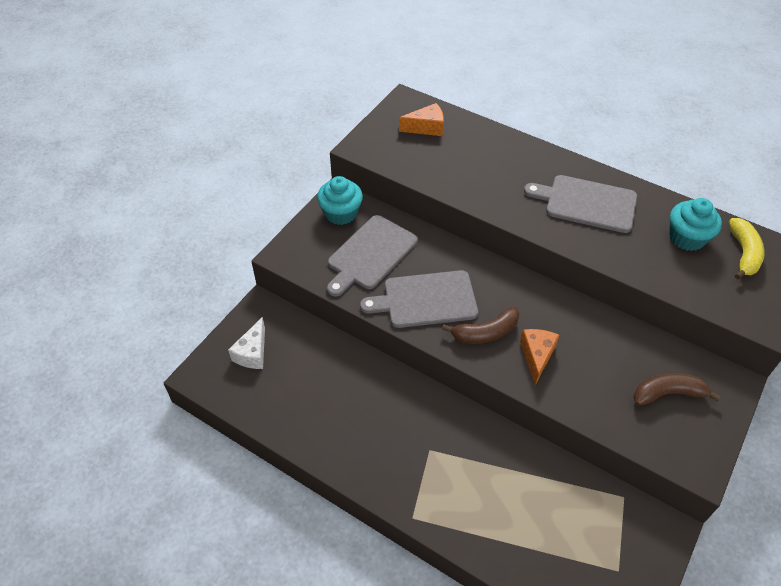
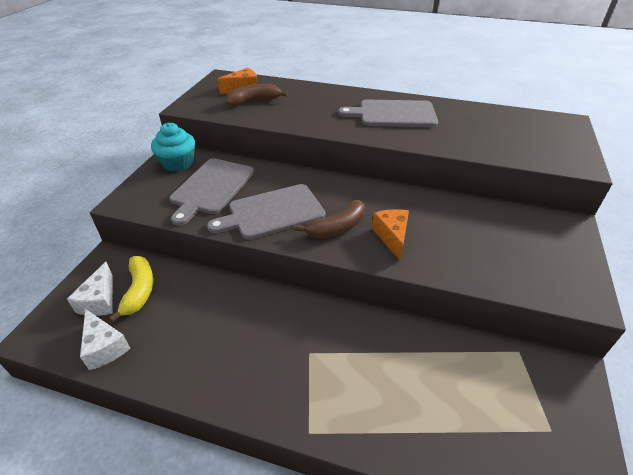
camera: 15 degrees left, 10 degrees down
(255, 400) = (105, 347): none -> white cheese
(667, 393) = (522, 243): brown banana -> brown banana (254, 101)
(687, 238) = (484, 123): turquoise cupcake -> none
(744, 253) = (533, 125): yellow banana -> yellow banana (139, 291)

